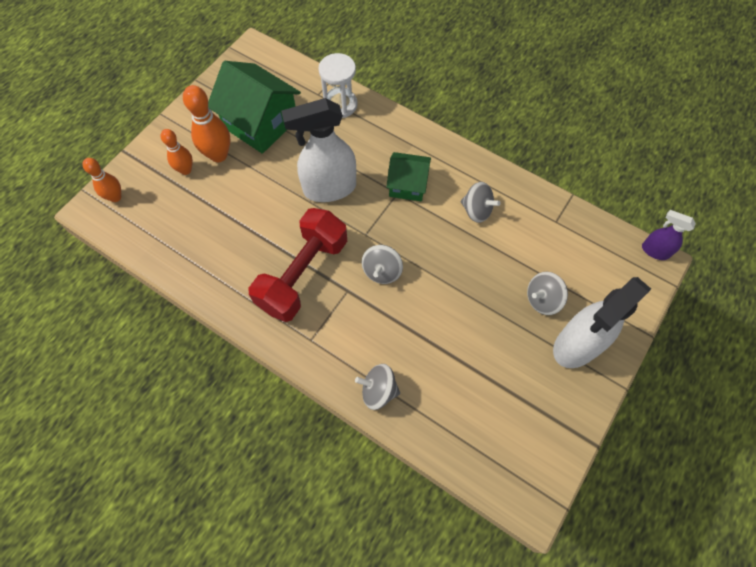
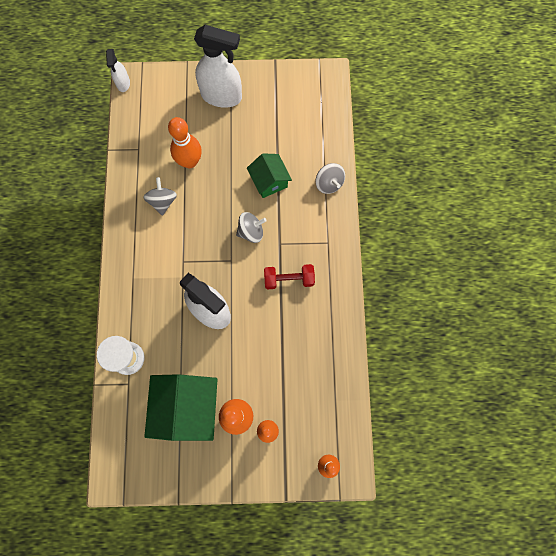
camera: 125 degrees left, 10 degrees up
(303, 274) = (289, 279): red dumbbell -> red dumbbell, size x0.56
(407, 185) = (171, 259): green house -> green house (269, 181)
(508, 261) = (190, 161): none -> orange bowling pin
(542, 300) = (204, 128): grey spinning top -> none
(654, 251) = (123, 83): purple spray bottle -> white spray bottle

